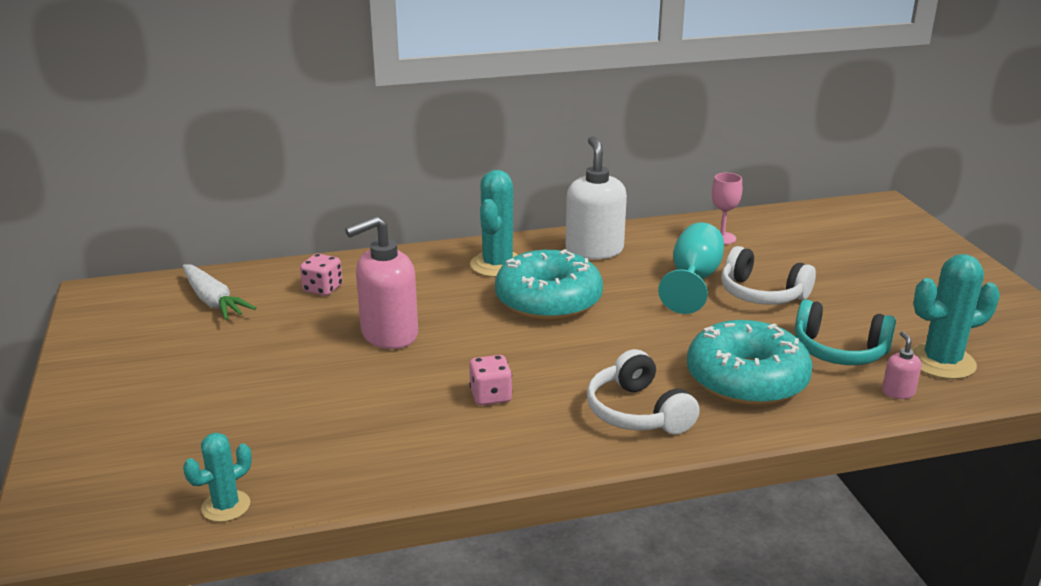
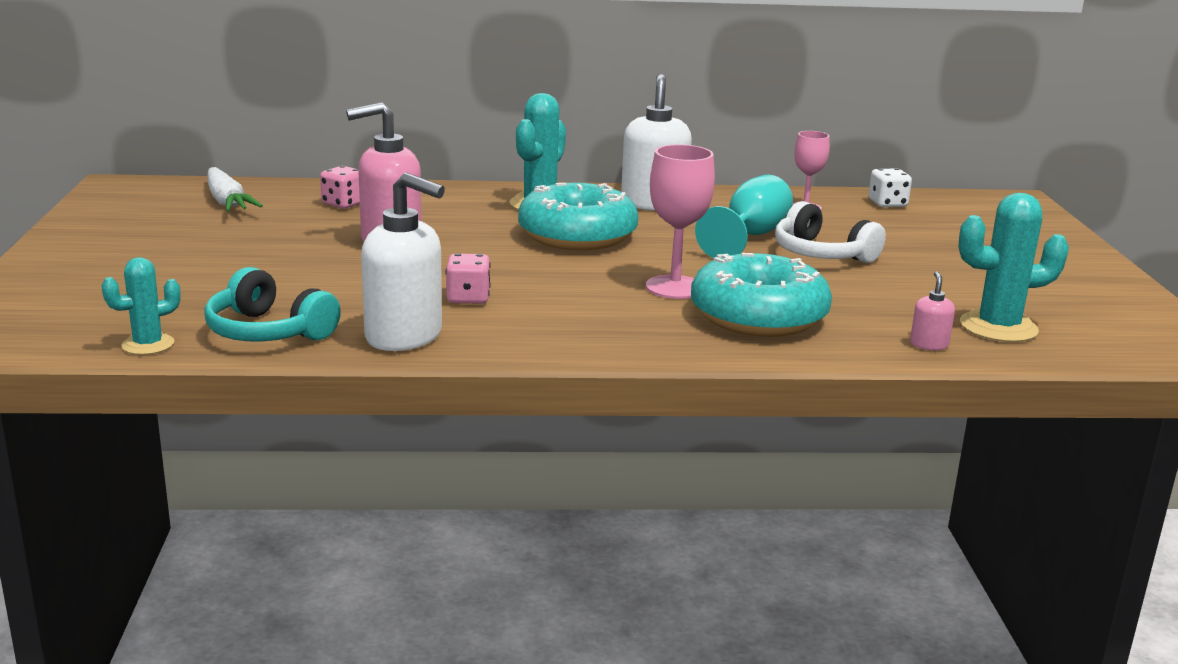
camera: 10 degrees right, 5 degrees down
(457, 455) = (404, 336): none -> white soap dispenser
(637, 412) = (619, 327): white headphones -> none
(660, 354) = (674, 287): none -> pink goblet
(785, 224) = (887, 204): none -> white dice
(839, 351) = (881, 306): turquoise headphones -> turquoise headphones (268, 332)

